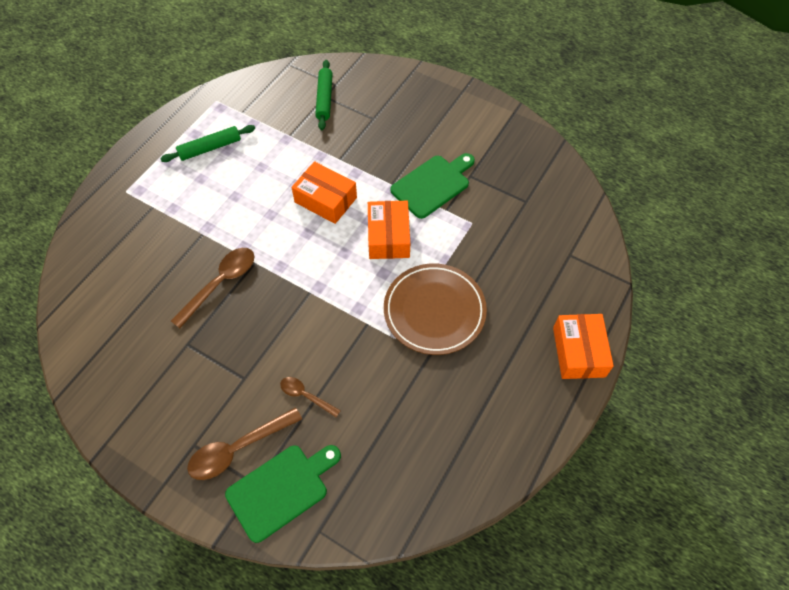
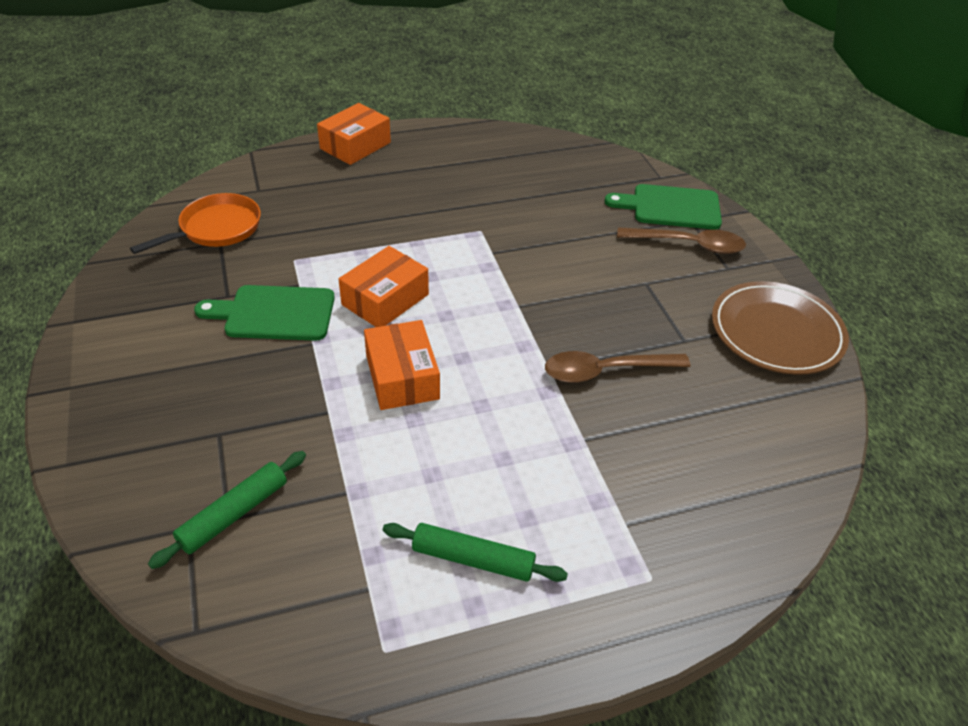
camera: 140 degrees left, 15 degrees down
(306, 396) = (599, 241): brown spoon -> none
(434, 311) = (424, 226): brown plate -> brown plate (776, 332)
(543, 208) = (216, 229): none -> orange pan

